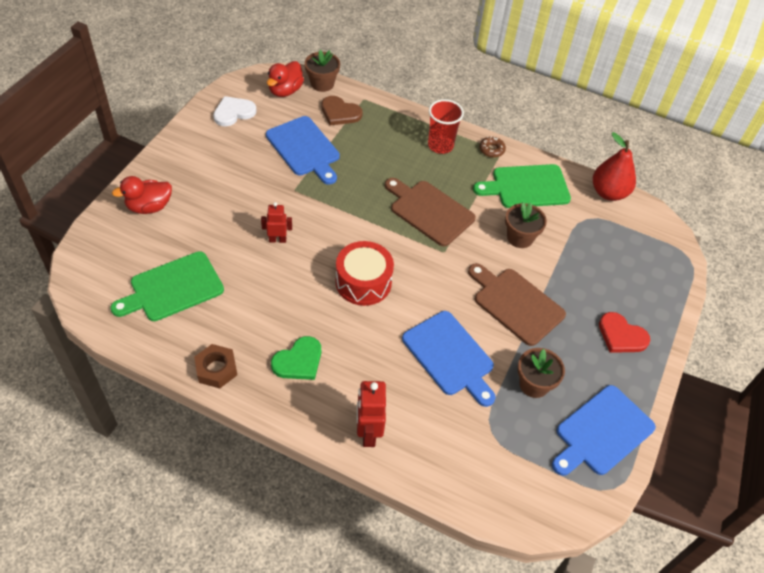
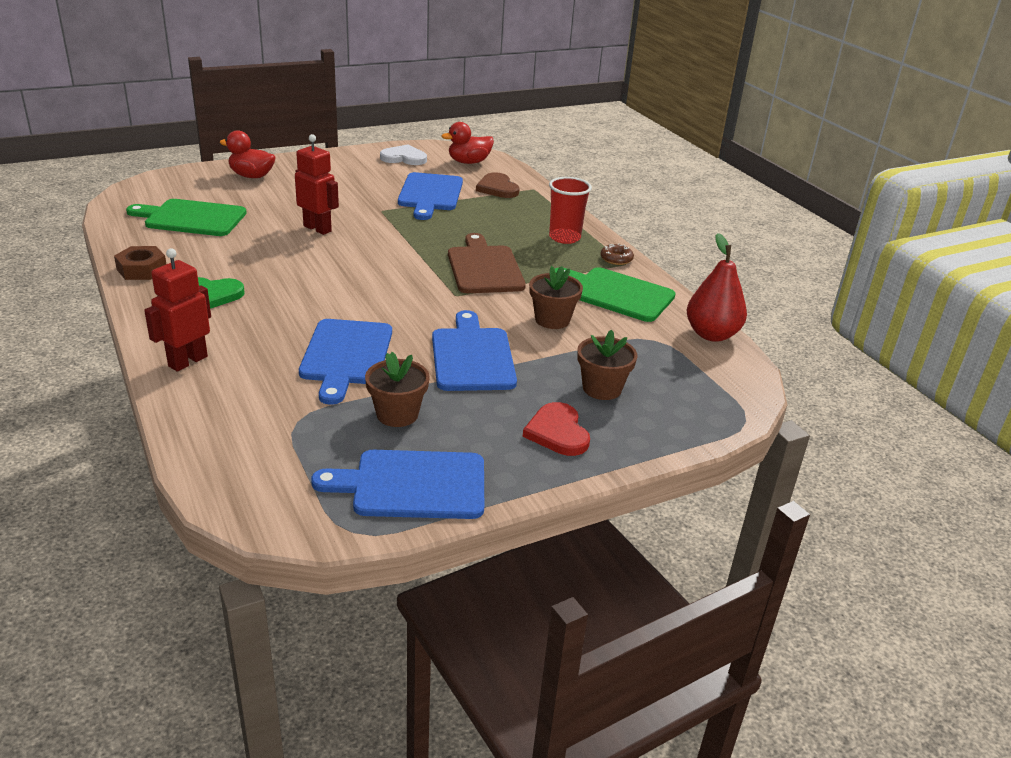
camera: 40 degrees right, 20 degrees down
(277, 239) = (317, 228): red robot -> red robot, size x1.55
(322, 84) = (509, 169): brown flower pot -> brown flower pot (602, 388)
(363, 282) = (347, 279): red drum -> none
(515, 304) = (472, 356): brown cutting board -> blue cutting board

